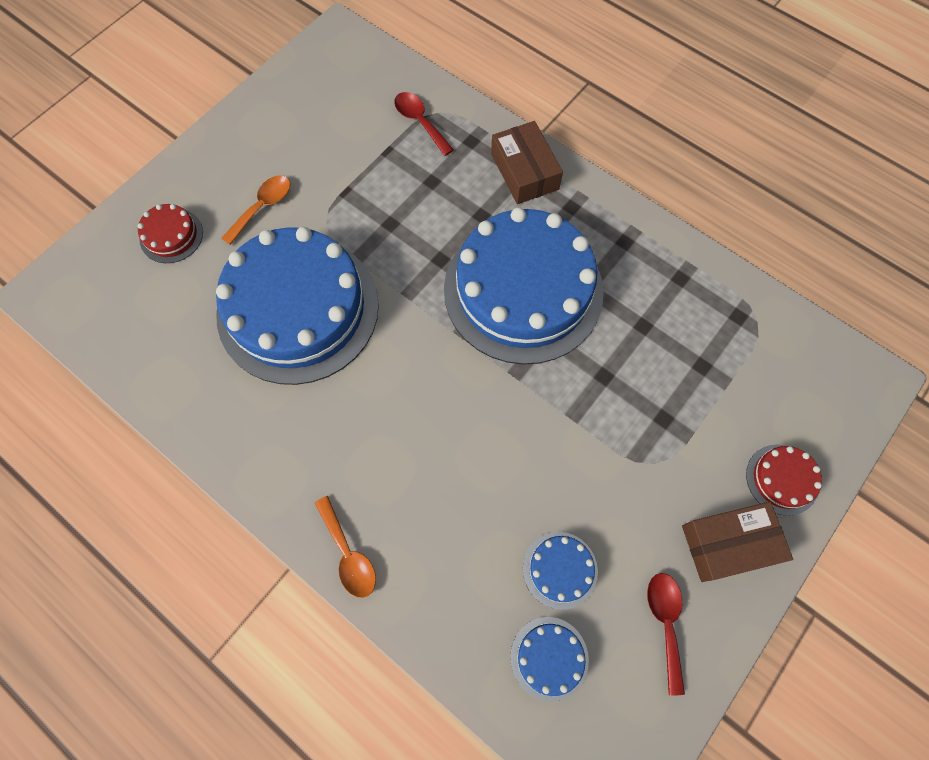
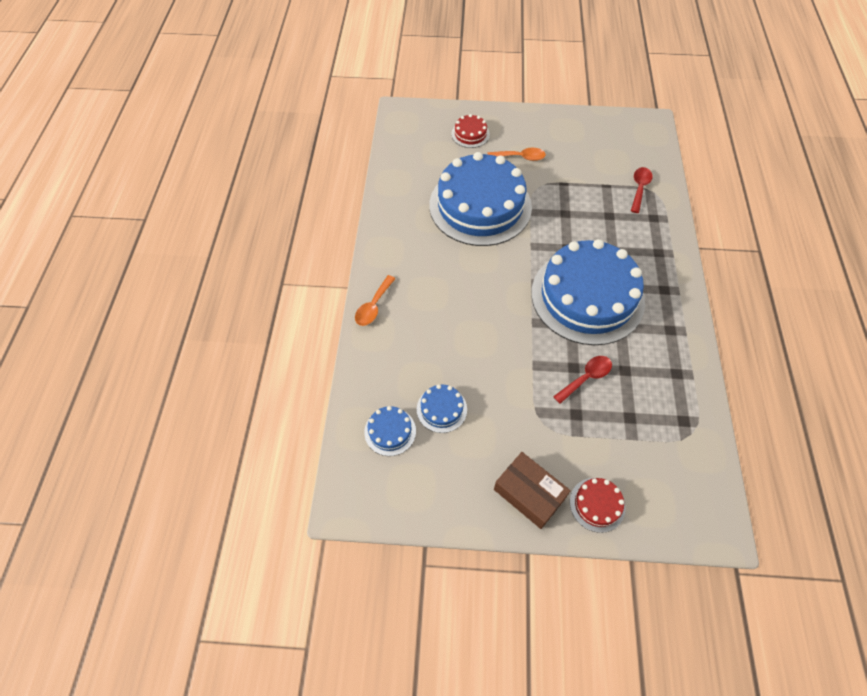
camera: 55 degrees right, 10 degrees down
(524, 171) = (662, 253): brown box -> none
(665, 622) = (454, 482): red spoon -> red spoon (586, 377)

